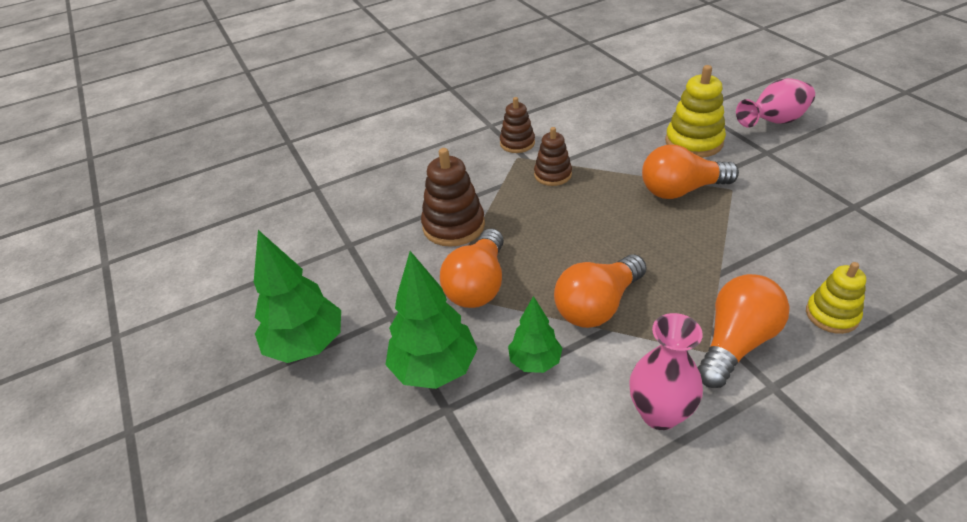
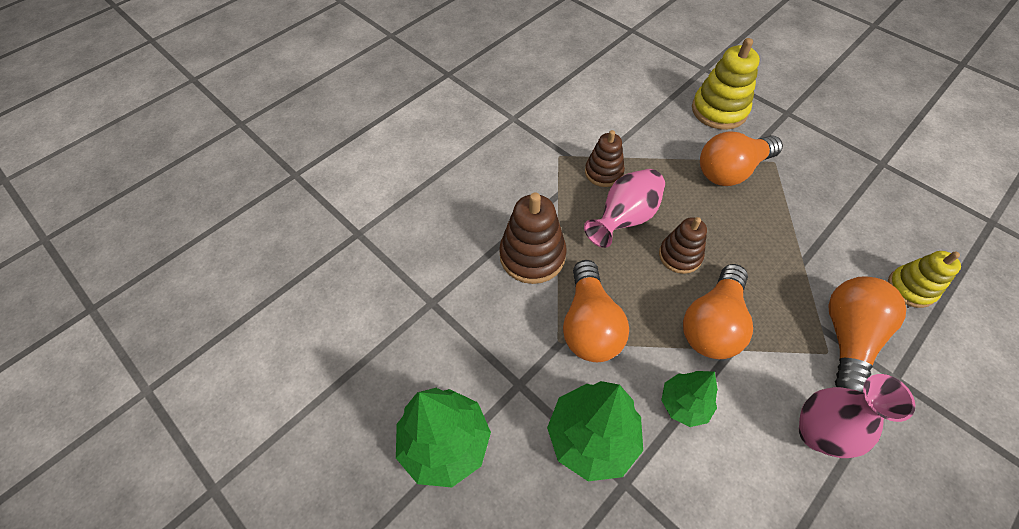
camera: 20 degrees left, 15 degrees up
(517, 143) = (551, 138): brown stacking toy -> brown stacking toy (680, 255)
(773, 122) = (779, 76): pink vase -> pink vase (624, 219)

